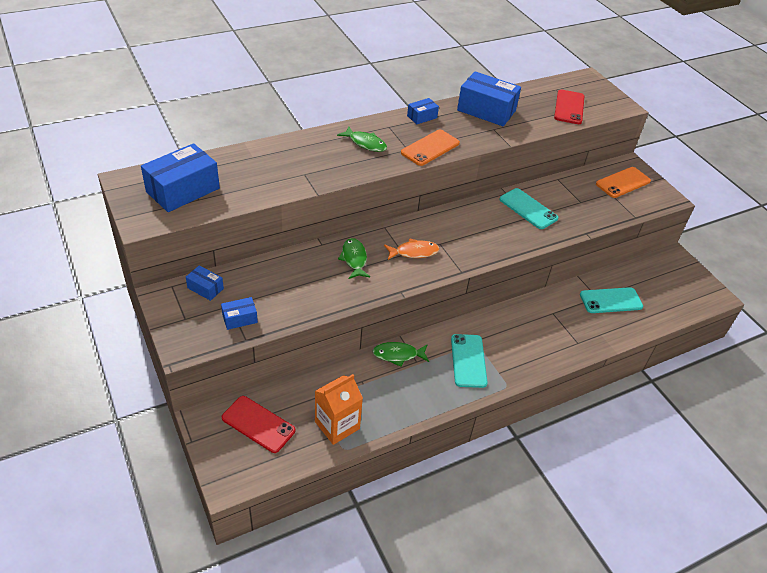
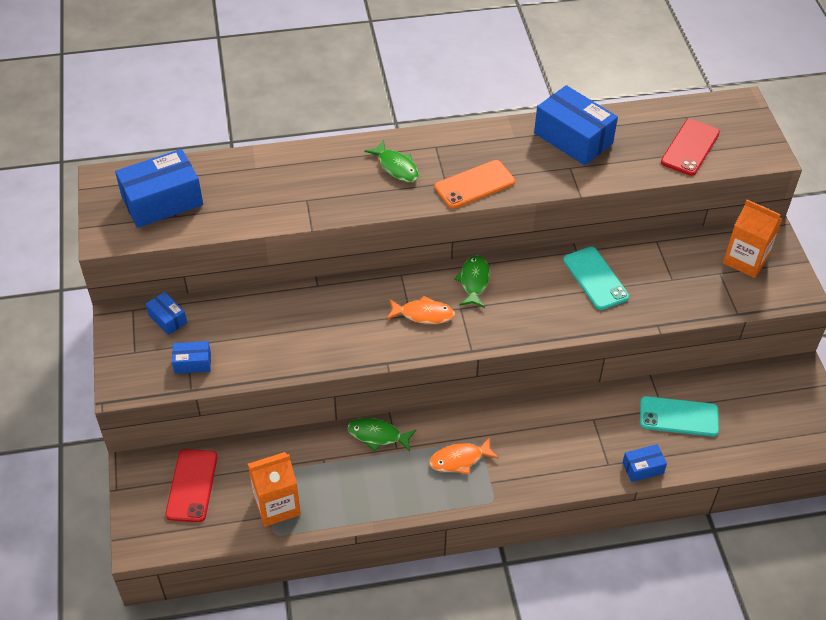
camera: 20 degrees right, 5 degrees up
(258, 424) = (192, 485): red phone -> red phone turned 45 degrees clockwise
(354, 259) = (348, 311): green fish -> green fish (474, 281)
(422, 117) = (483, 137): blue box -> blue box (643, 468)
(468, 361) = (459, 460): turquoise phone -> orange fish
(623, 182) = (745, 260): orange phone -> orange carton

